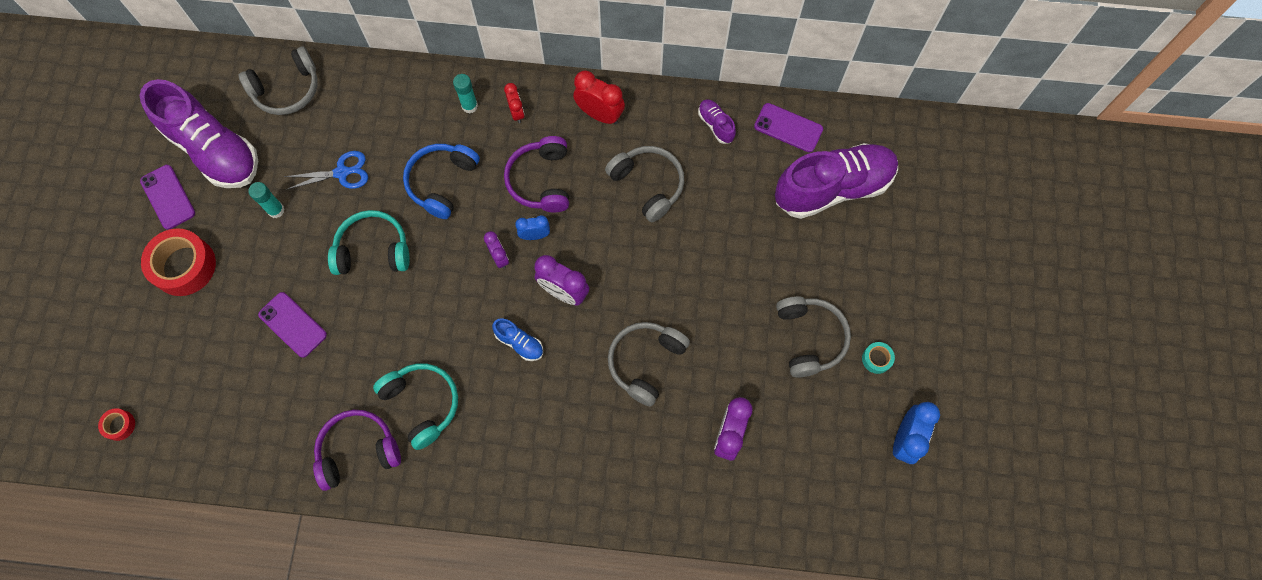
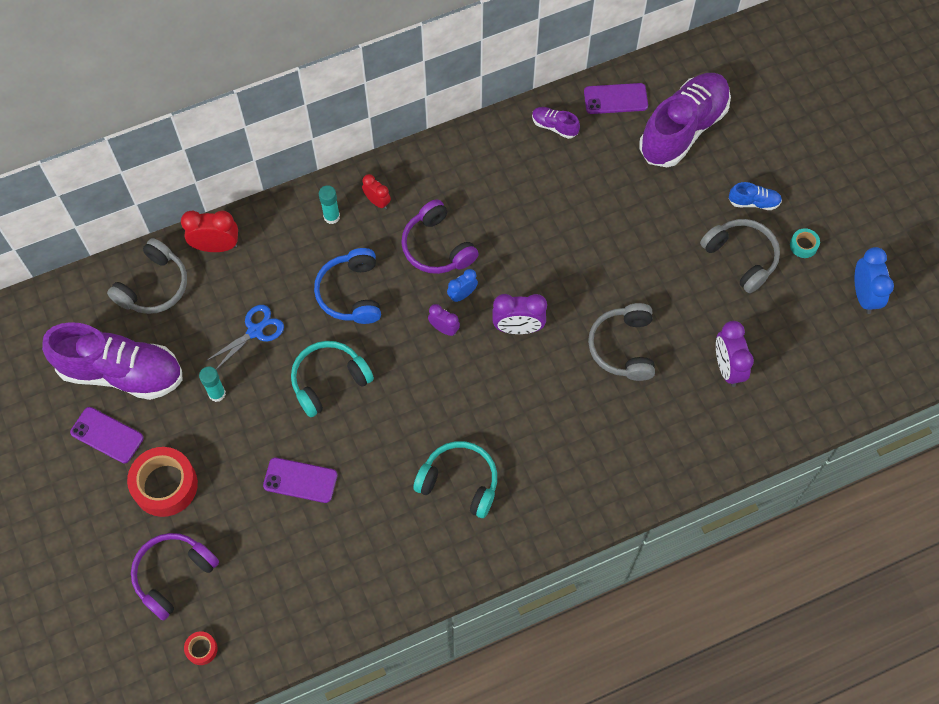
camera: 30 degrees left, 5 degrees down
(358, 451) = (430, 550): purple headphones -> purple headphones (173, 575)
(519, 343) = (508, 388): blue shoe -> blue shoe (753, 202)
(600, 114) = (450, 167): red clock -> red clock (216, 246)
(648, 185) = (530, 204): grey headphones -> none

